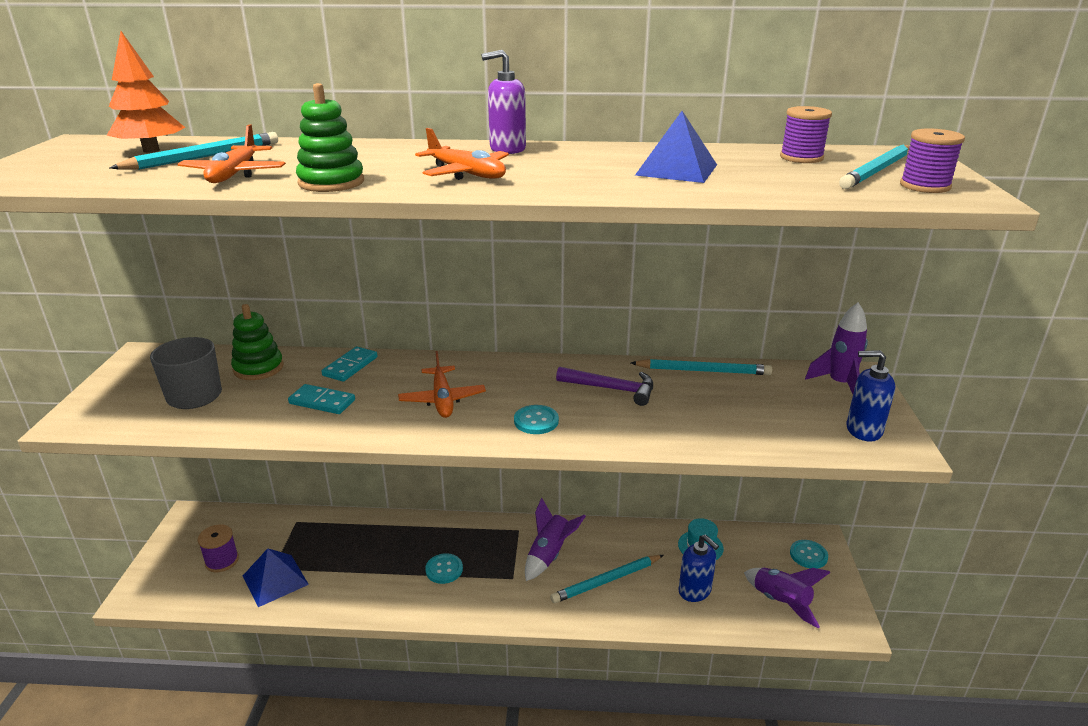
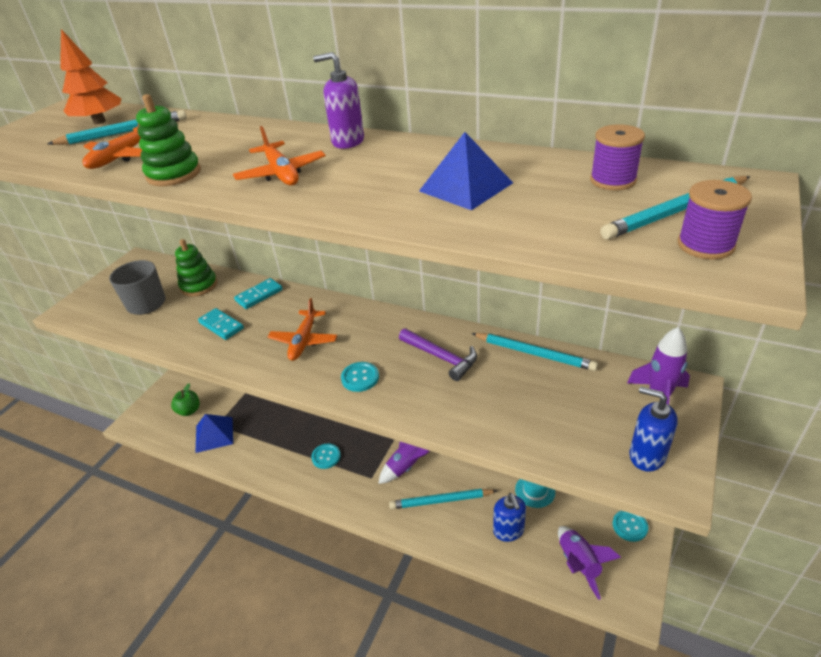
camera: 25 degrees right, 10 degrees up
(222, 561) = (189, 410): purple spool -> green apple

